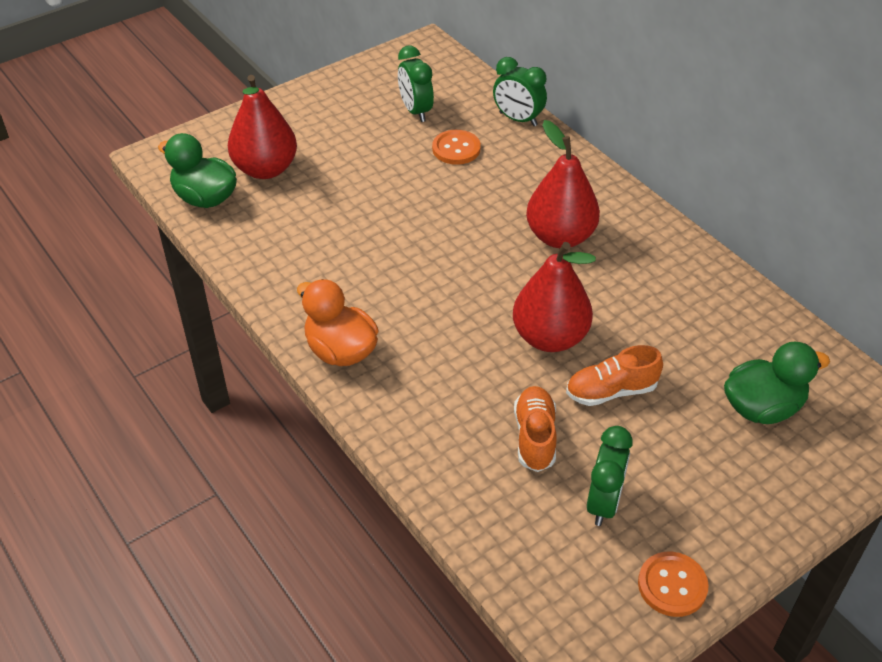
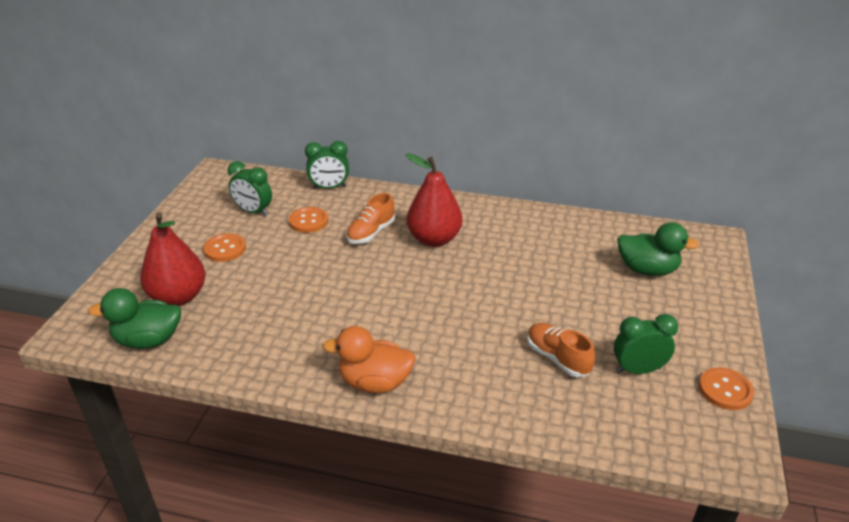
camera: 40 degrees left, 10 degrees down
(350, 140) = (225, 249): none -> orange button
(550, 337) = (496, 297): red pear -> none
(603, 503) = (638, 370): green clock -> green clock turned 75 degrees counterclockwise
(611, 391) = (565, 307): orange shoe -> orange shoe (371, 233)
(762, 407) = (647, 269): green duck -> green duck turned 75 degrees clockwise

